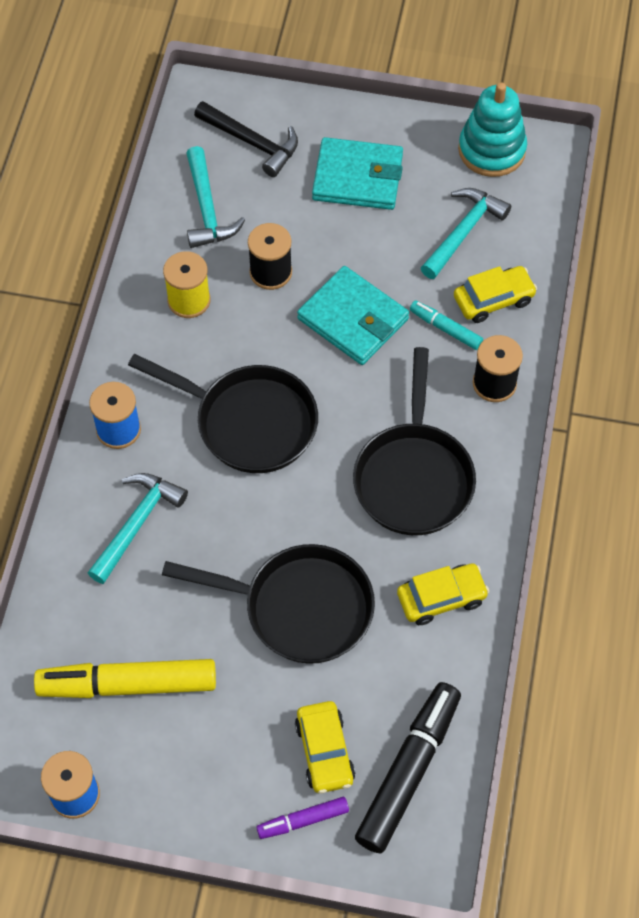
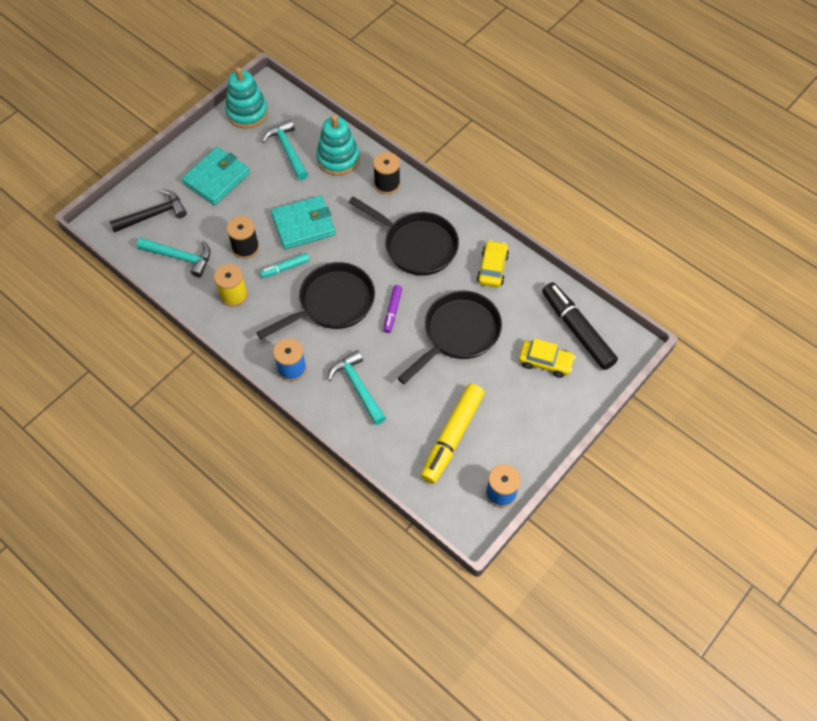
camera: 60 degrees left, 0 degrees up
(303, 820) = (577, 390): purple marker -> purple marker (392, 311)
(445, 329) = (340, 187): turquoise marker -> turquoise marker (285, 268)
(493, 300) = (338, 159): yellow car -> turquoise stacking toy

